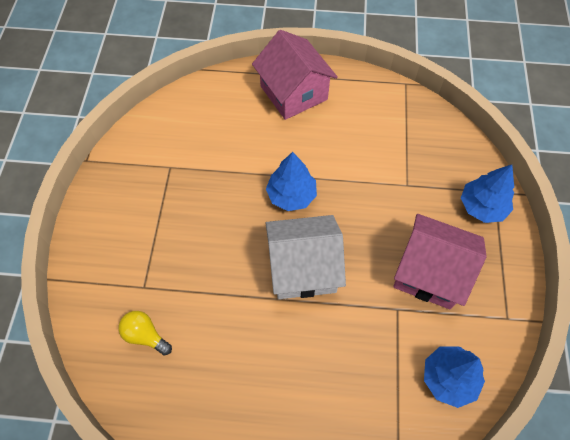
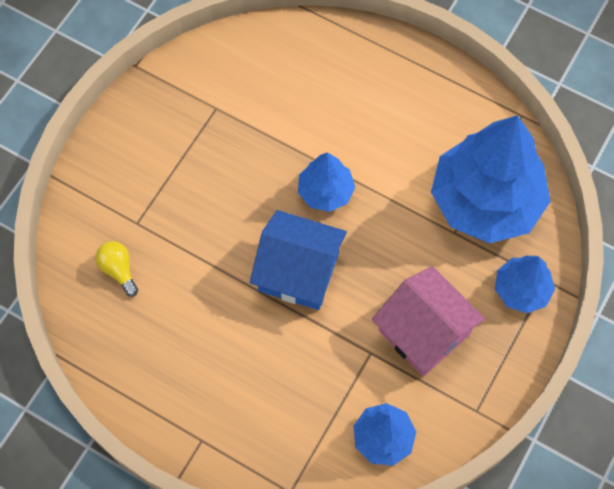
camera: 25 degrees right, 5 degrees up
(293, 93) = (388, 76): pink house -> none
(303, 268) = (299, 272): white house -> blue house
(416, 152) = (486, 201): none -> blue tree

